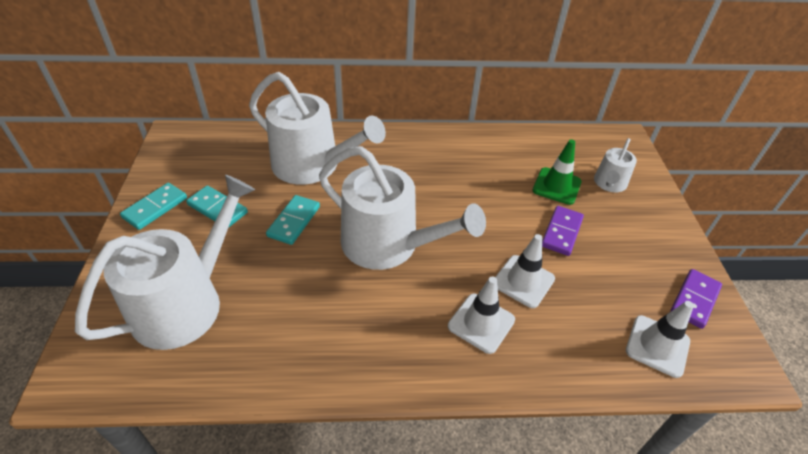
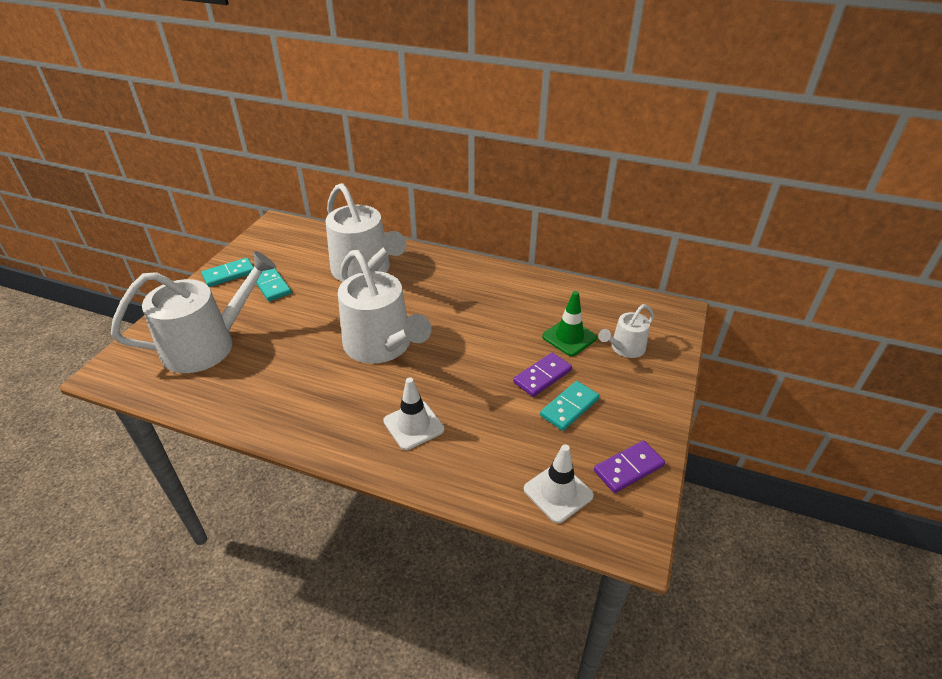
camera: 25 degrees right, 5 degrees down
(294, 221) = (321, 309): turquoise domino -> turquoise domino (569, 407)
(523, 281) = (475, 405): white traffic cone -> none

